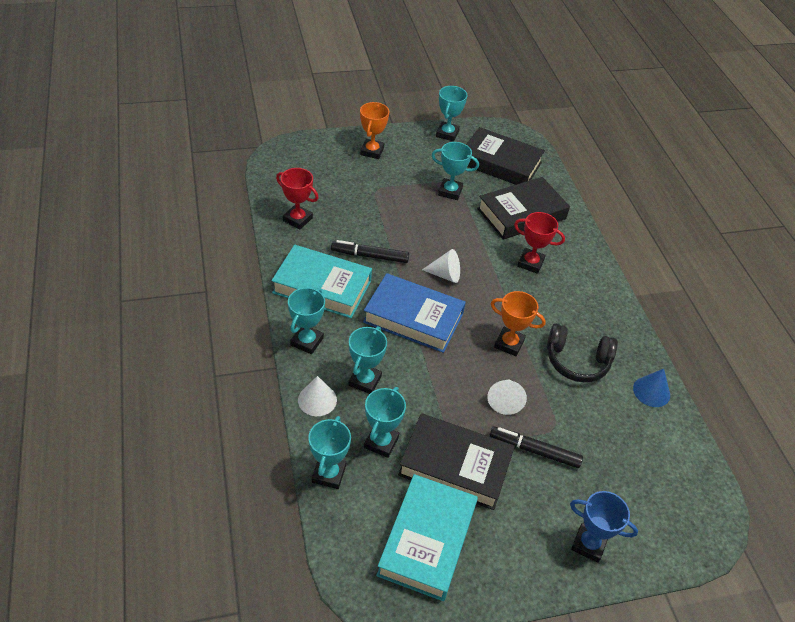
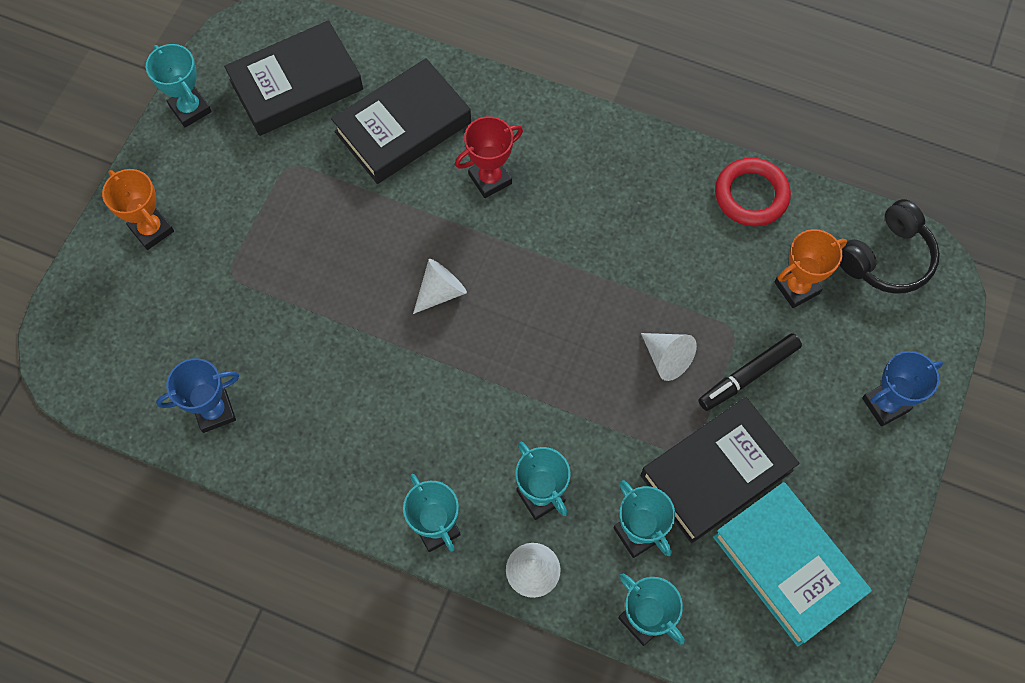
camera: 50 degrees left, 20 degrees up
(297, 219) = (214, 411): red trophy -> blue trophy
(322, 287) = (358, 454): turquoise book -> none
(370, 256) = (346, 361): black marker -> none
(413, 318) = (483, 376): blue book -> none
(450, 191) = (303, 184): turquoise trophy -> none
(509, 344) = (593, 295): orange trophy -> orange trophy (796, 288)
(521, 213) = (403, 127): black book -> black book turned 45 degrees clockwise
(577, 361) = (664, 240): black headphones -> black headphones (886, 258)
(651, 391) = (751, 195): blue cone -> red ring

